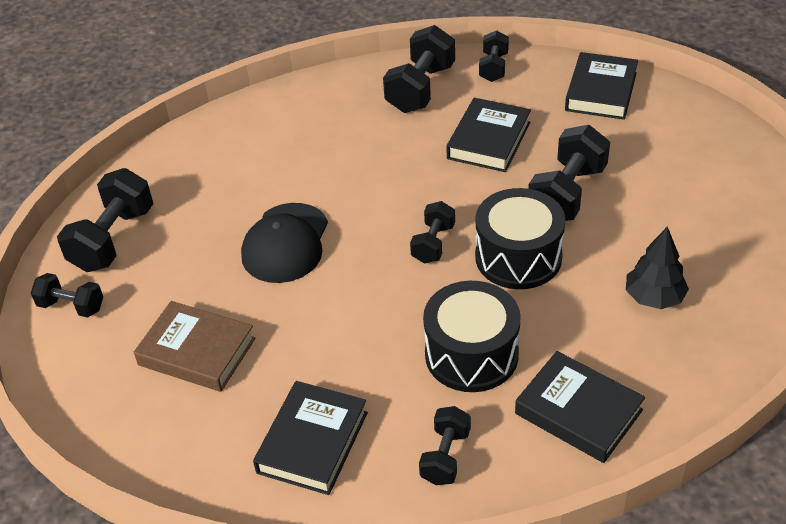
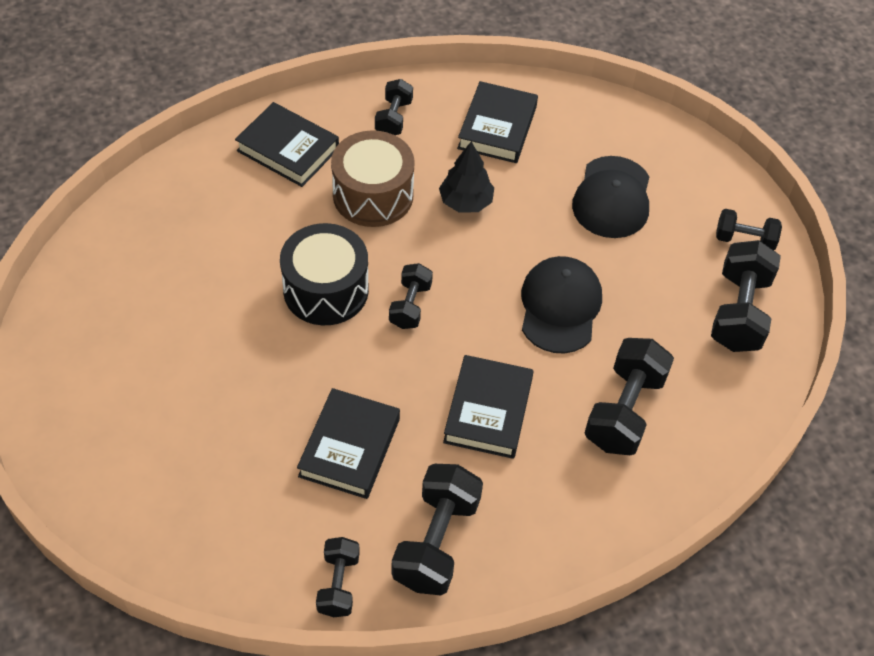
camera: 170 degrees right, 10 degrees up
(197, 351) = (612, 198): brown book -> black cap
(471, 354) = (373, 195): black drum -> brown drum
(567, 194) = (267, 367): black dumbbell -> black dumbbell (624, 411)
(601, 91) = (201, 533): black book -> black book (488, 411)
(654, 297) = (203, 247): black tree -> black tree (466, 202)

